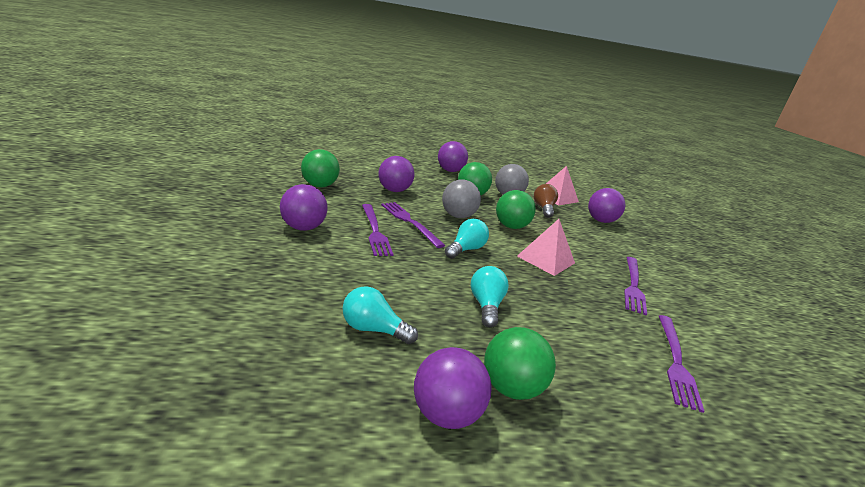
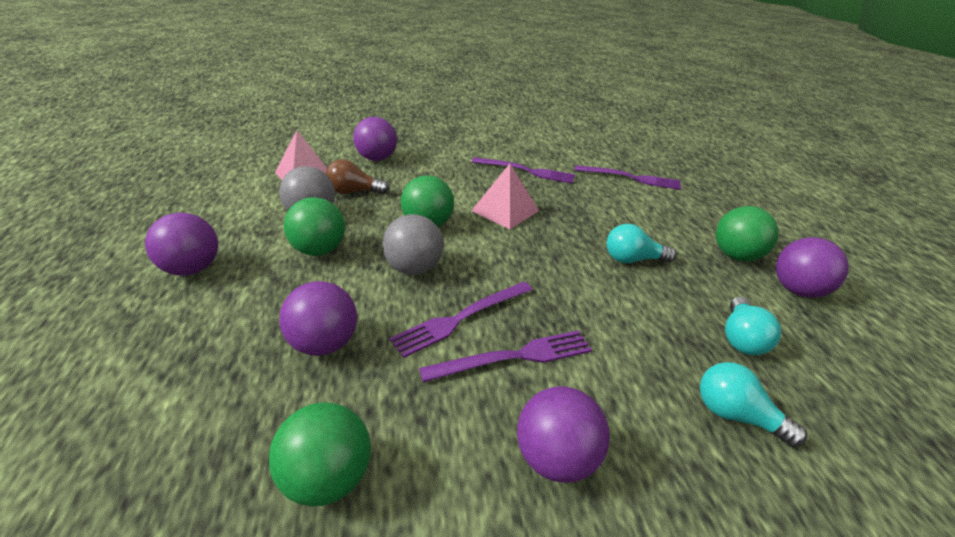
camera: 90 degrees left, 10 degrees up
(465, 249) = (518, 266): turquoise light bulb -> turquoise light bulb (736, 415)

